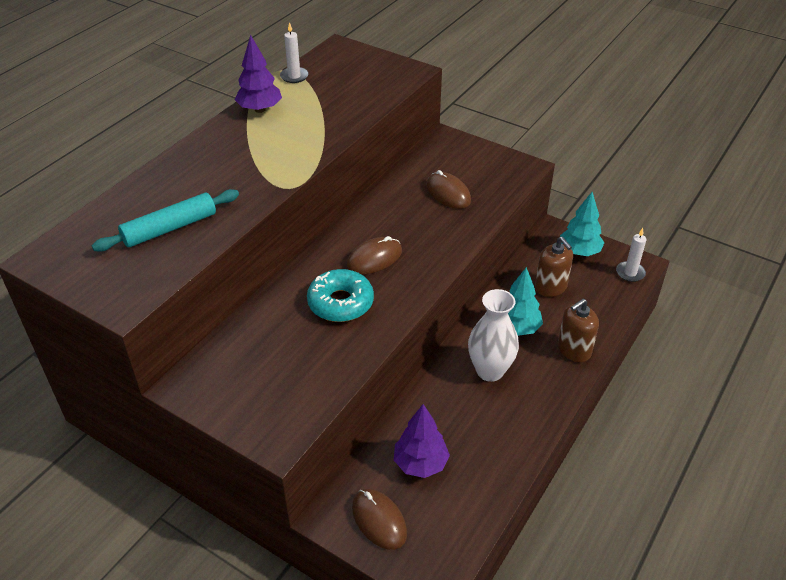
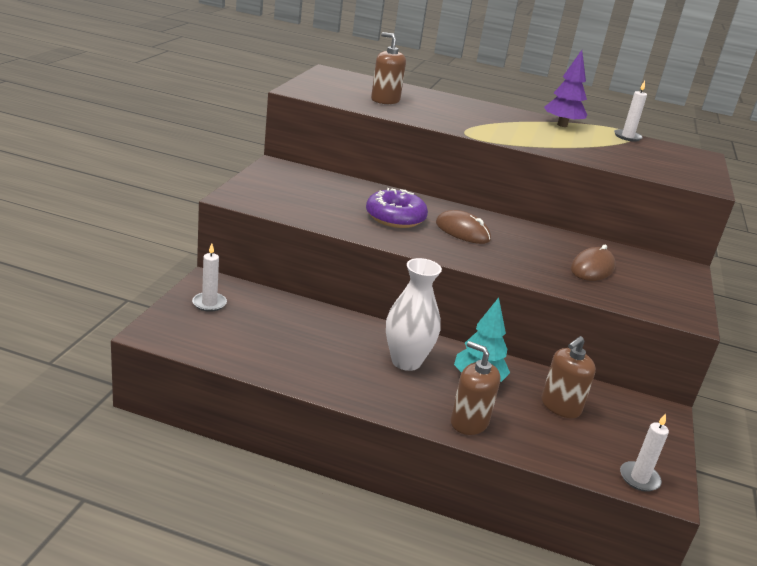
camera: 70 degrees right, 15 degrees down
(170, 228) = (385, 100): turquoise rolling pin -> brown soap dispenser
(340, 303) = (395, 217): turquoise donut -> purple donut
(379, 520) = (209, 303): brown mouse -> white candle
(420, 463) = (274, 322): purple tree -> none
(579, 252) = (642, 432): turquoise tree -> none

